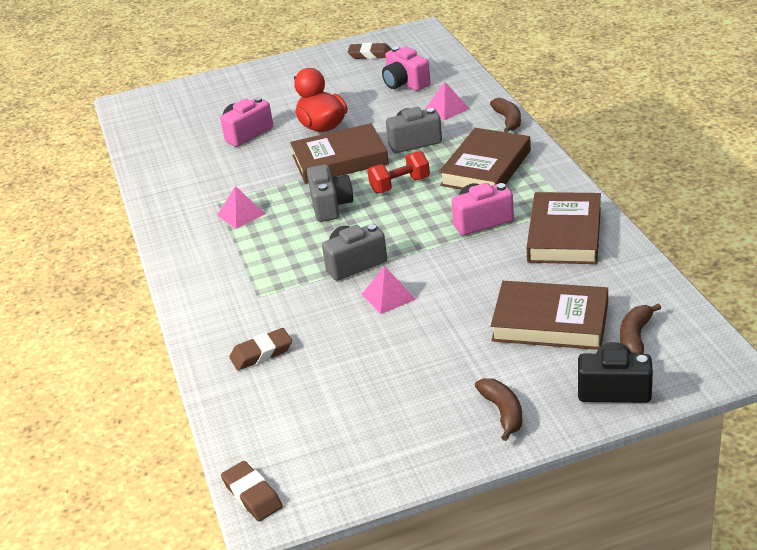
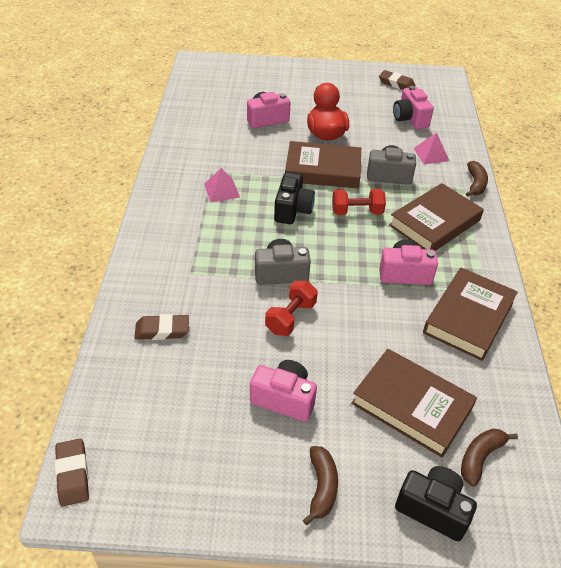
camera: 15 degrees right, 10 degrees up
(330, 206) = (292, 210): grey camera -> black camera
(388, 296) = (290, 317): pink pyramid -> red dumbbell
(424, 361) = (284, 399): none -> pink camera

